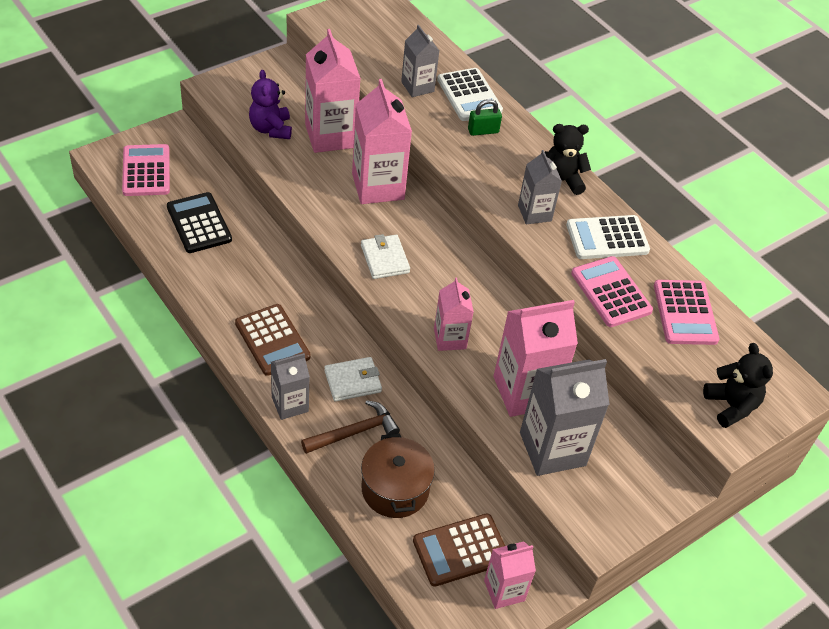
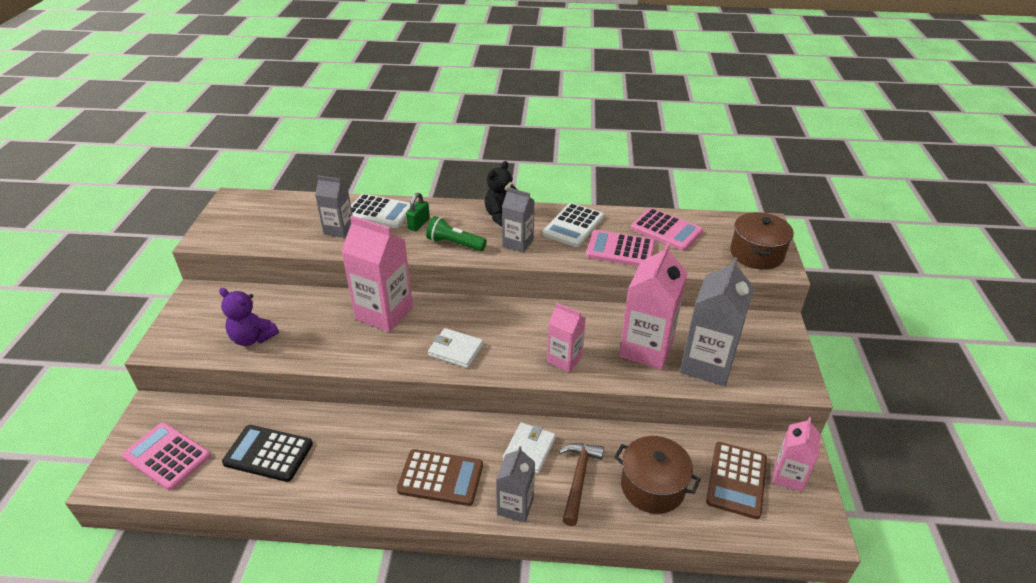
camera: 45 degrees left, 10 degrees down
(330, 136) = (305, 309): pink carton -> none
(484, 171) = (455, 244): none -> green flashlight
(731, 406) = (756, 254): black teddy bear -> brown pot

